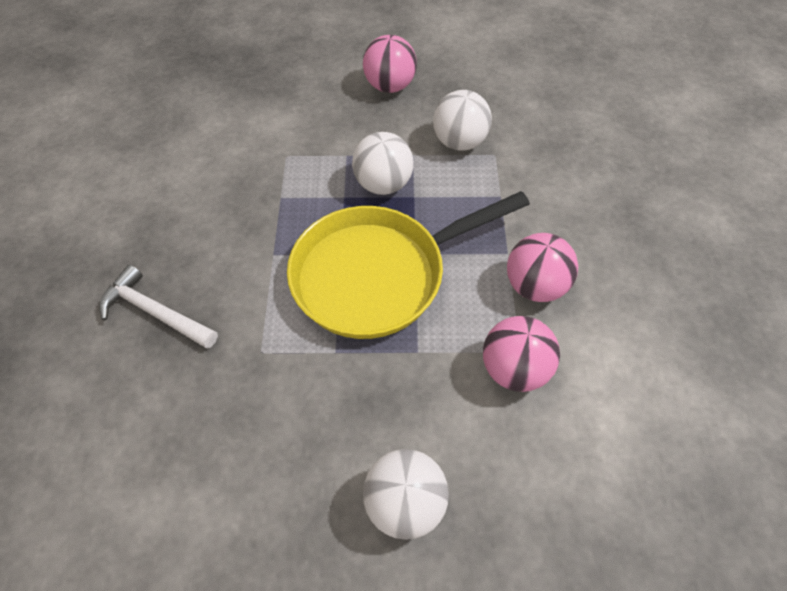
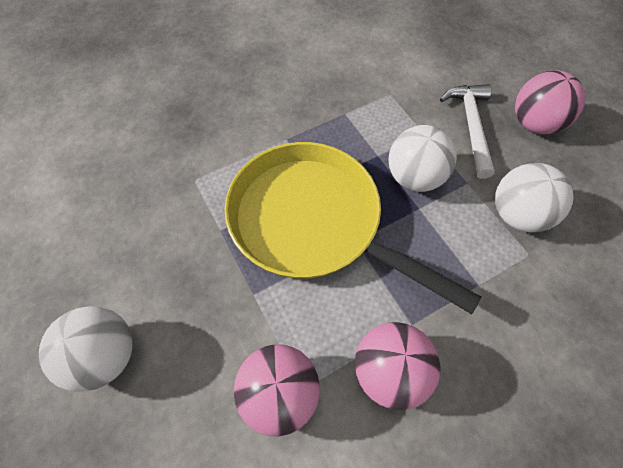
camera: 60 degrees right, 5 degrees up
(155, 312) = (194, 98): white hammer -> white hammer (471, 126)

